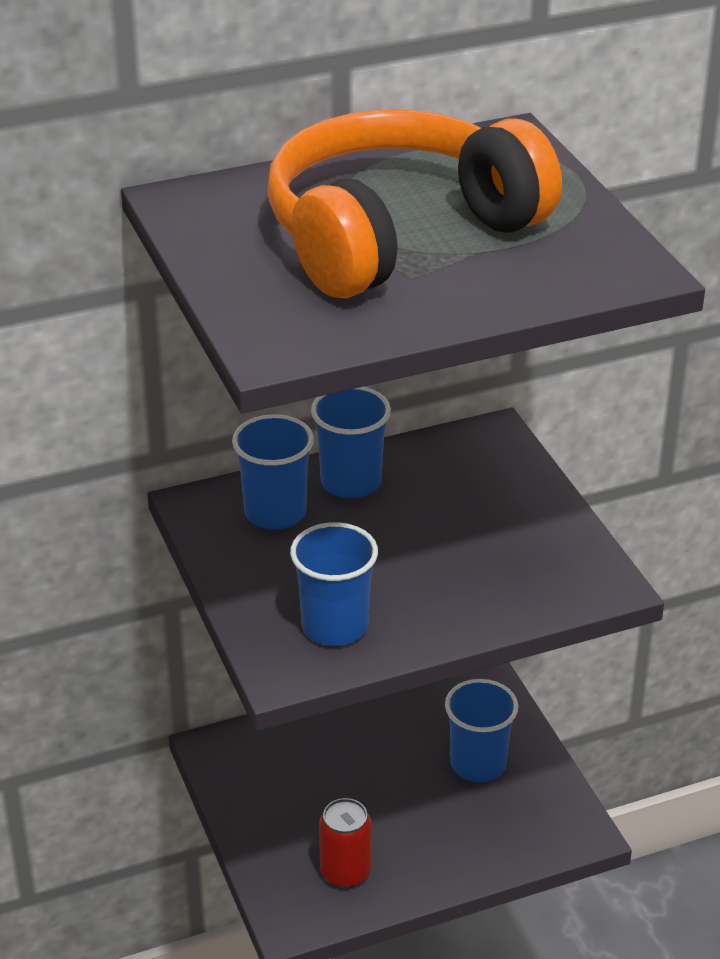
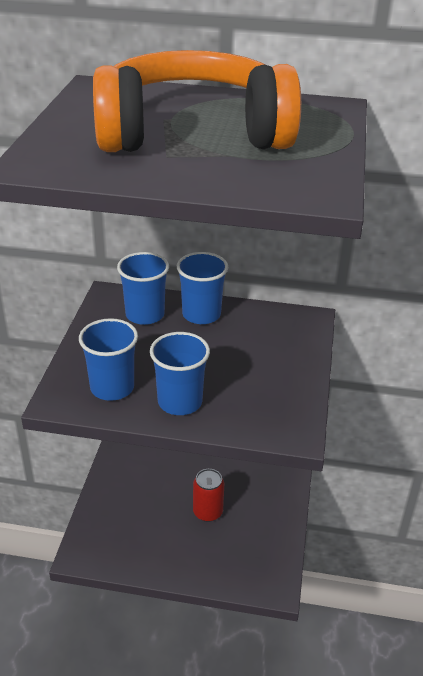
camera: 30 degrees right, 0 degrees up
(345, 872) = (129, 542): red can -> red can (207, 512)
(478, 764) = (248, 517): blue cup -> blue cup (180, 402)

